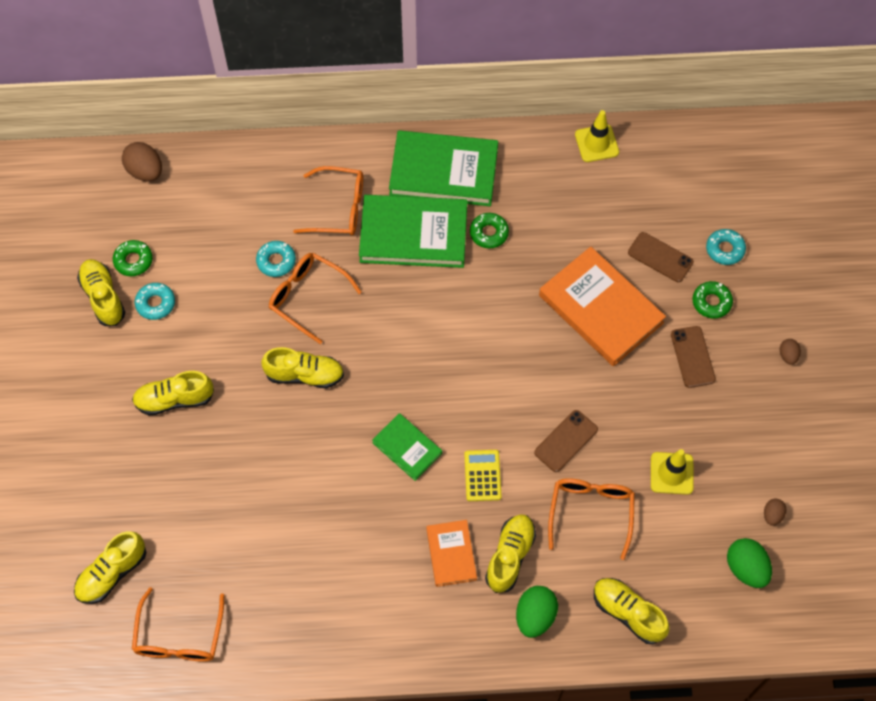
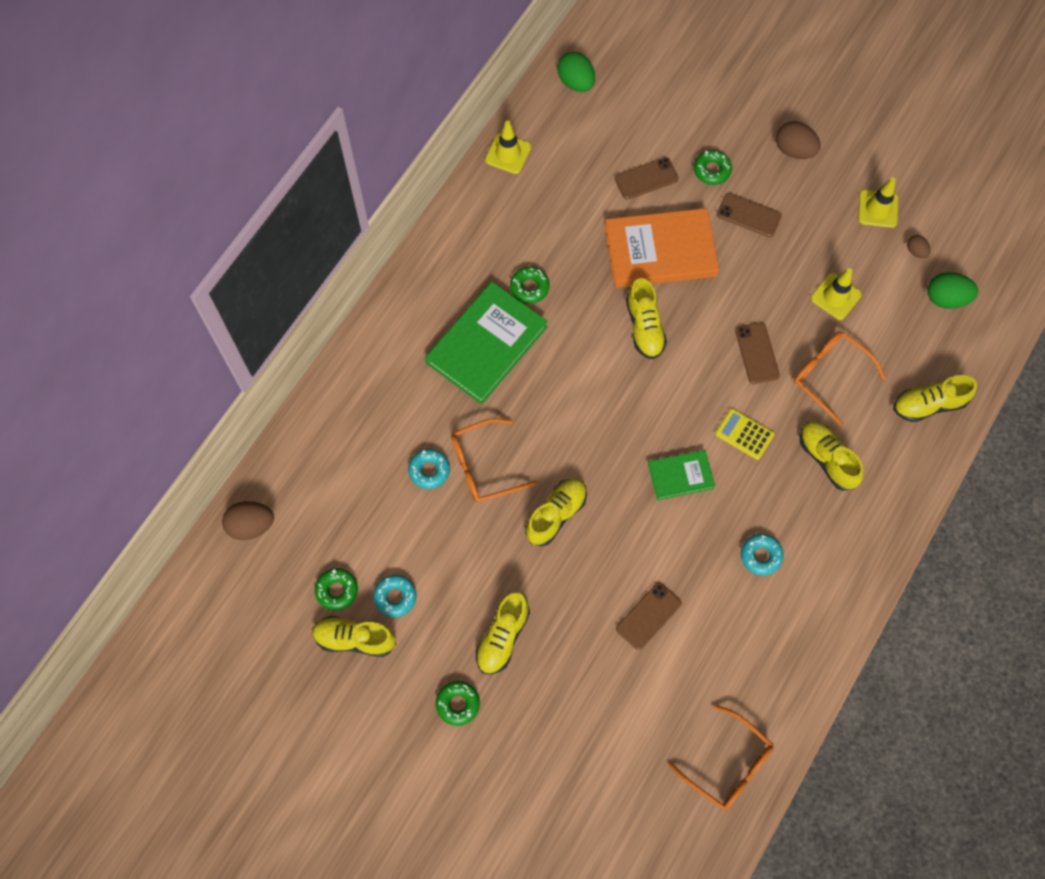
camera: 55 degrees left, 5 degrees up
(99, 401) = (458, 704): none -> green donut
(112, 573) = (632, 788): yellow shoe -> yellow shoe (644, 327)
(266, 497) = (648, 616): none -> brown phone
(338, 208) = (416, 388): orange glasses -> none
(444, 171) = (444, 283): green book -> none
(451, 554) = (796, 502): orange book -> none
(535, 616) = (888, 473): green egg -> green egg (576, 82)
(725, 249) = (673, 129): turquoise donut -> turquoise donut (761, 556)
(787, 355) = (794, 150): brown egg -> brown egg, size x1.81
(788, 458) = (878, 209): none -> yellow traffic cone

